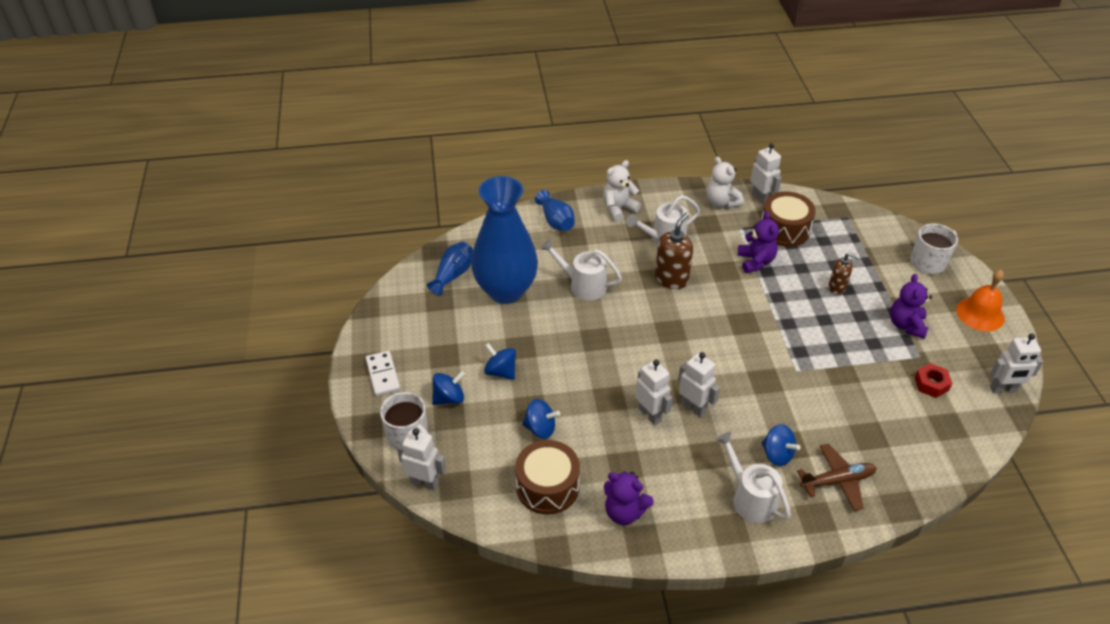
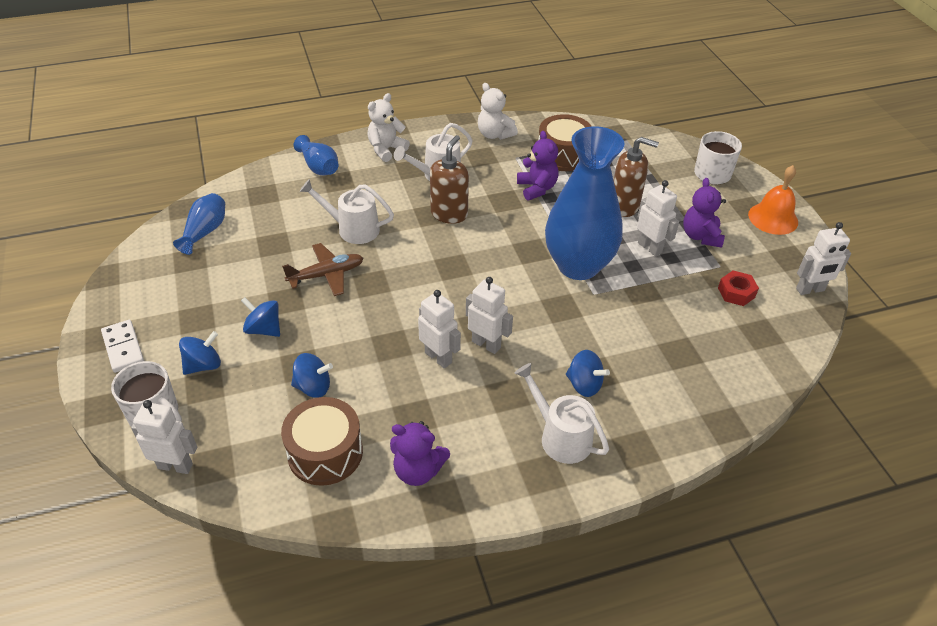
camera: 10 degrees left, 0 degrees up
(506, 290) = (266, 242): blue vase -> blue vase (578, 265)
(761, 198) = (535, 128): white robot -> white robot (650, 247)
(837, 287) = (624, 206): brown soap dispenser -> brown soap dispenser, size x1.61
(837, 481) = (654, 406): brown plane -> brown plane (326, 275)

